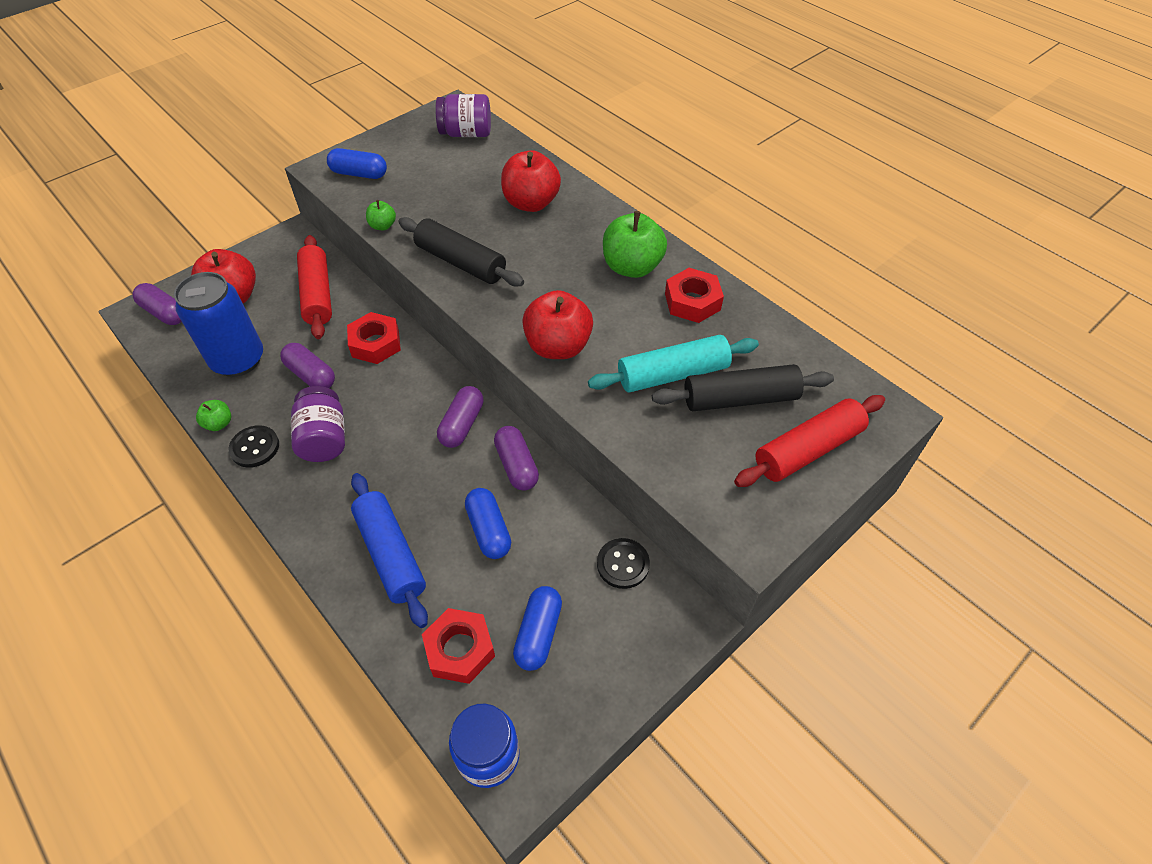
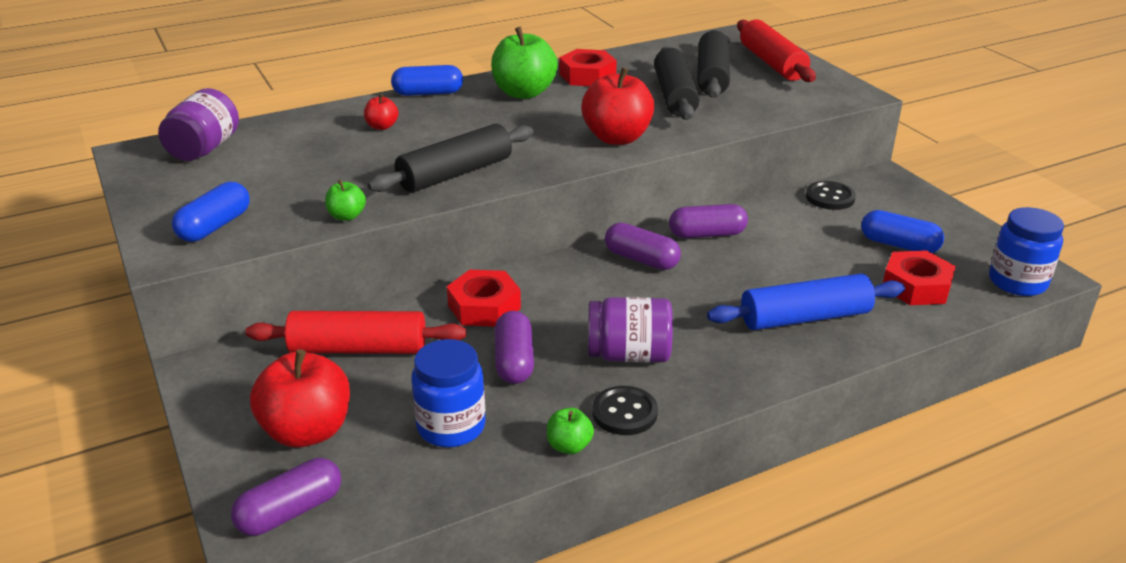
camera: 75 degrees left, 20 degrees down
(238, 360) = (451, 427): blue can -> blue jar
(311, 375) = (514, 361): purple capsule -> purple capsule turned 60 degrees counterclockwise
(488, 530) = (783, 258): blue capsule -> blue capsule (428, 93)
(531, 203) = (382, 126): red apple -> red apple, size x0.48
(673, 374) = (675, 96): turquoise rolling pin -> black rolling pin

